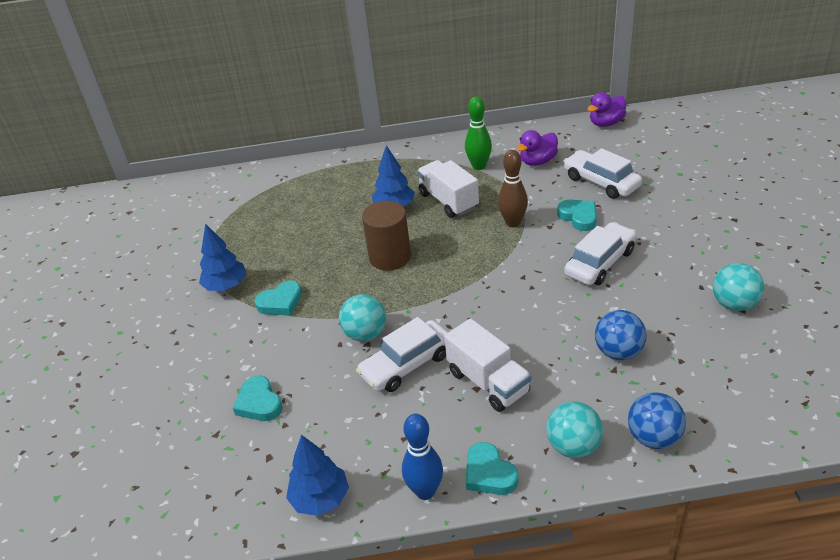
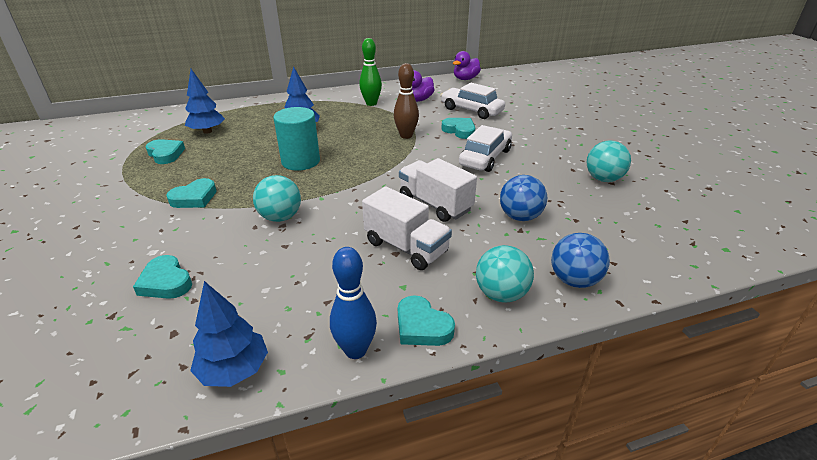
camera: 15 degrees left, 5 degrees down
(226, 286) = (139, 188): blue tree -> blue tree (207, 131)
(249, 239) = (165, 154): none -> turquoise heart
(390, 257) = (300, 161): brown cylinder -> turquoise cylinder
(406, 364) = (323, 238): white car -> none
(448, 201) = (349, 124): white truck -> white truck (435, 204)

